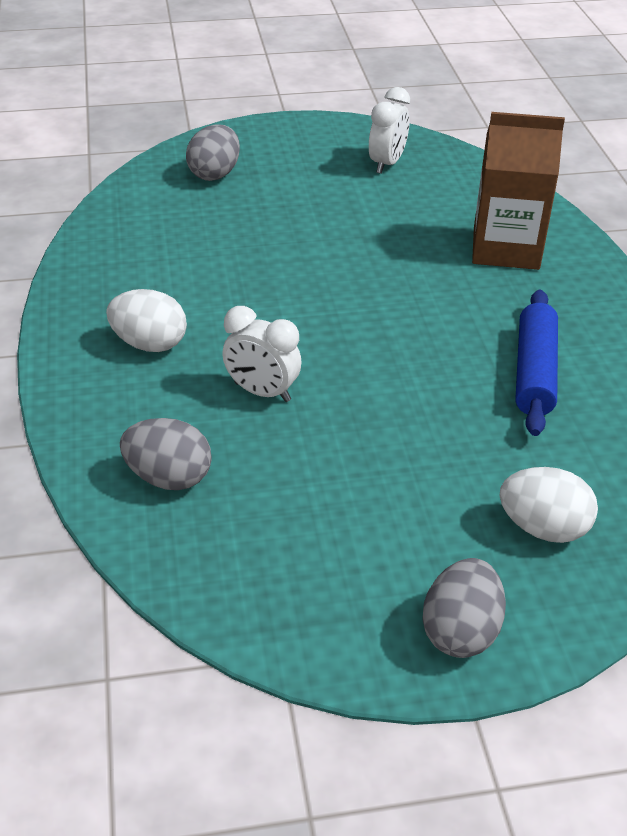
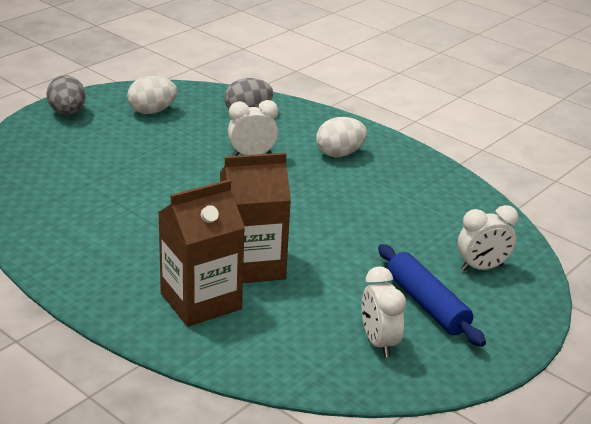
camera: 140 degrees right, 10 degrees down
(215, 174) = (482, 268): grey egg -> white clock
(422, 259) = (252, 265): none -> brown carton
(534, 372) = (110, 221): blue rolling pin -> blue rolling pin (427, 304)
(543, 528) = (54, 154): white egg -> white egg (152, 111)

